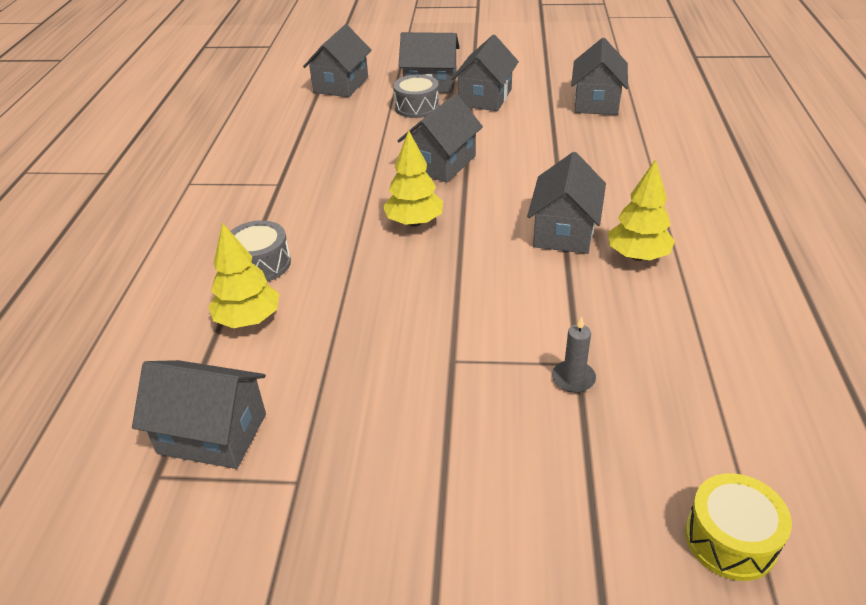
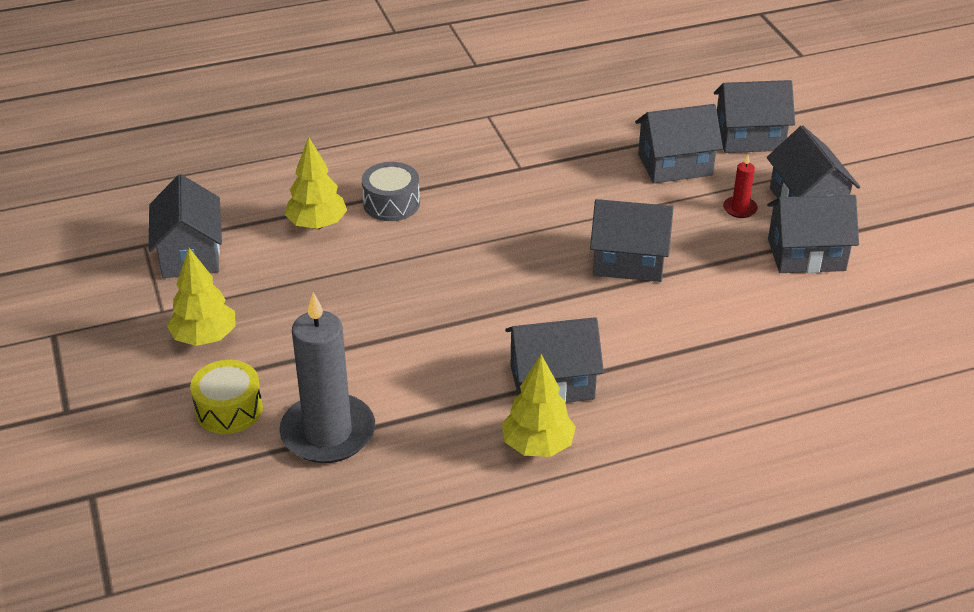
camera: 65 degrees right, 0 degrees up
(414, 222) = (507, 274): yellow tree -> yellow tree (204, 338)
(417, 107) = (739, 209): grey drum -> red candle
(573, 378) = (328, 433): grey candle -> grey candle, size x2.32
(596, 102) = (870, 353): grey house -> grey house (675, 165)
(730, 539) = (183, 556): yellow drum -> yellow drum (229, 409)

